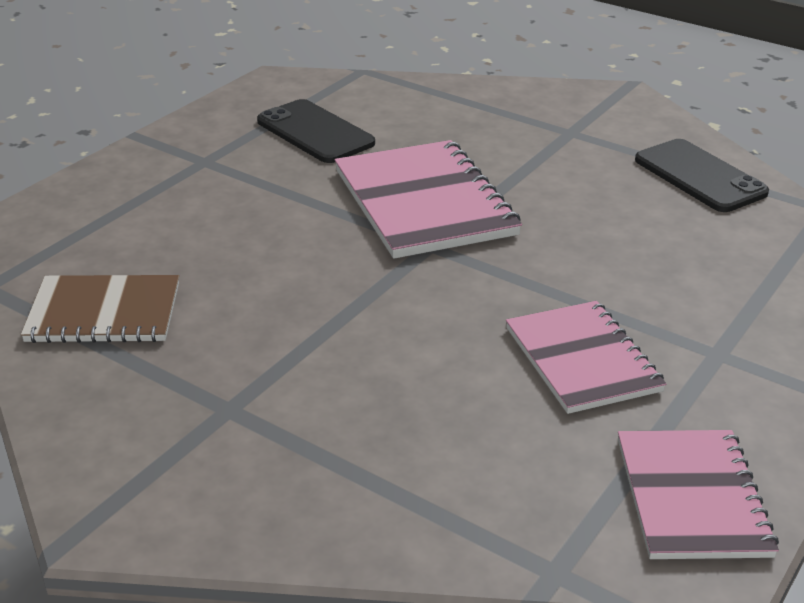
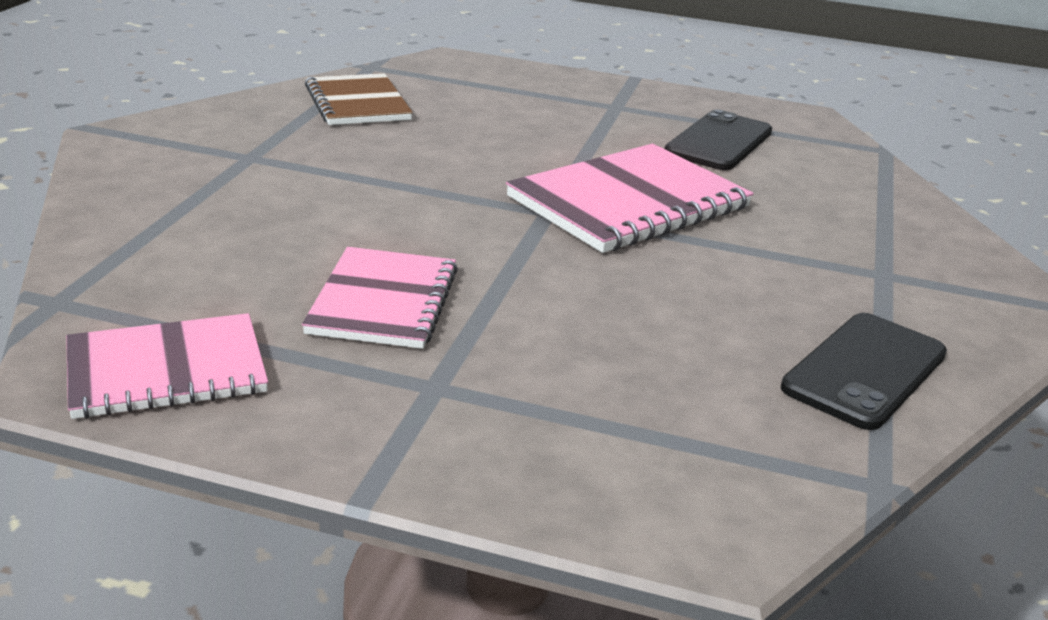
camera: 70 degrees right, 5 degrees down
(582, 359) = (383, 301): pink notebook -> pink notebook turned 45 degrees counterclockwise

